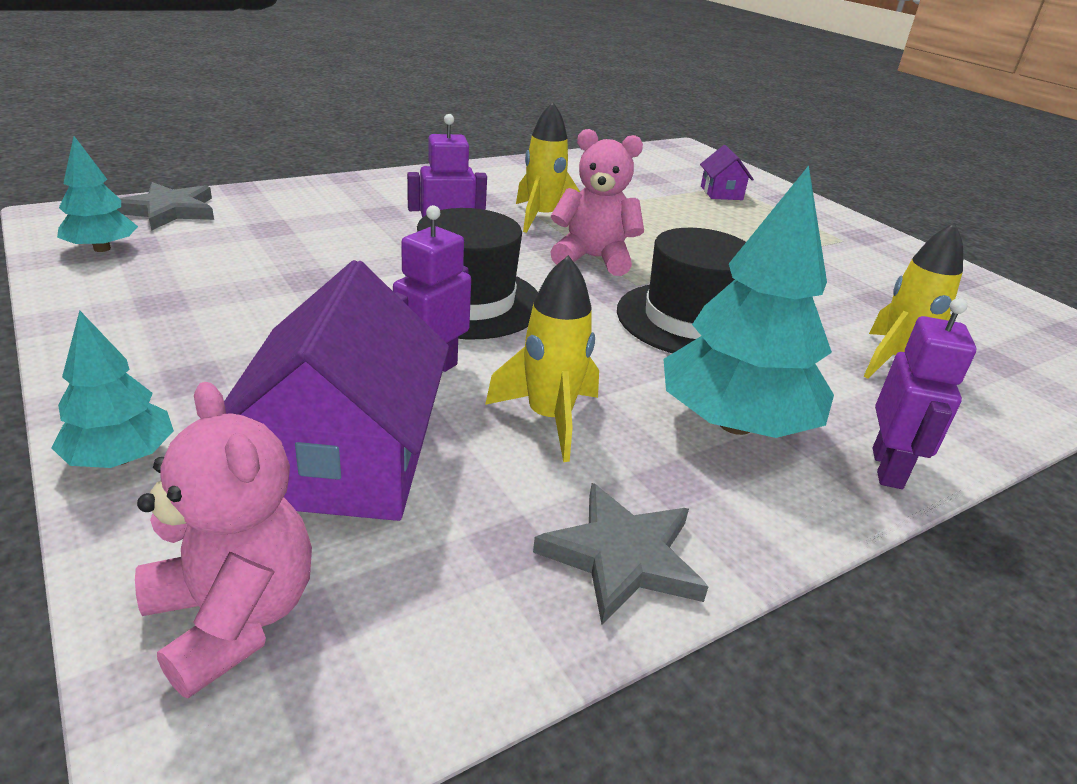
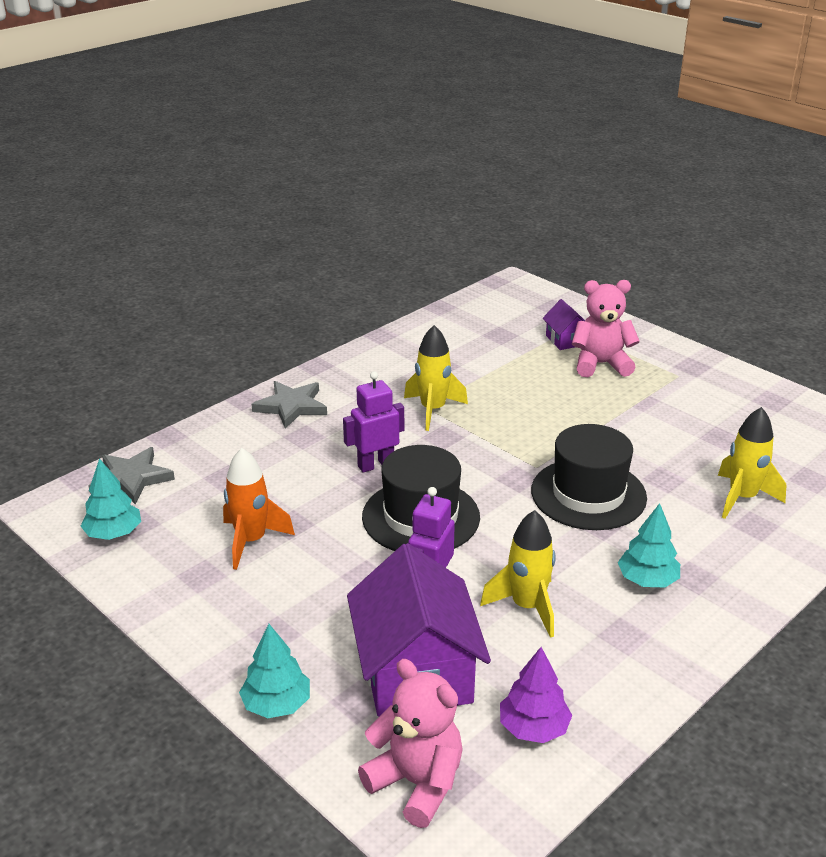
camera: 10 degrees left, 0 degrees up
(248, 284) = (251, 541): none -> orange rocket
(473, 579) = (534, 728): none -> purple tree
(593, 258) = (493, 447): pink teddy bear -> pink teddy bear (601, 364)
(622, 556) = (611, 693): grey star -> grey star (291, 406)
(735, 424) = (647, 580): turquoise tree -> turquoise tree, size x0.54
(887, 468) = (751, 591): purple robot -> none

